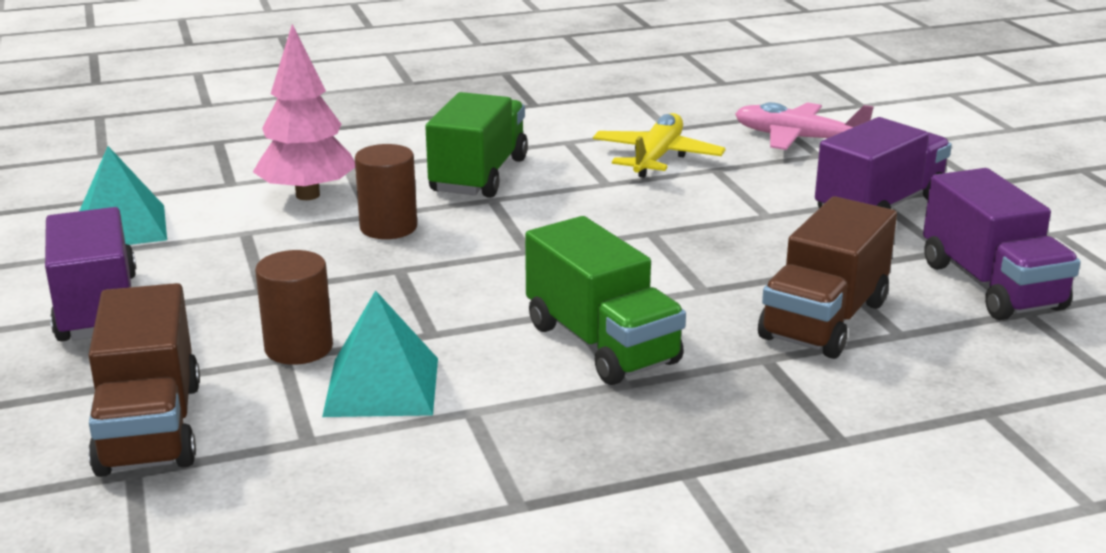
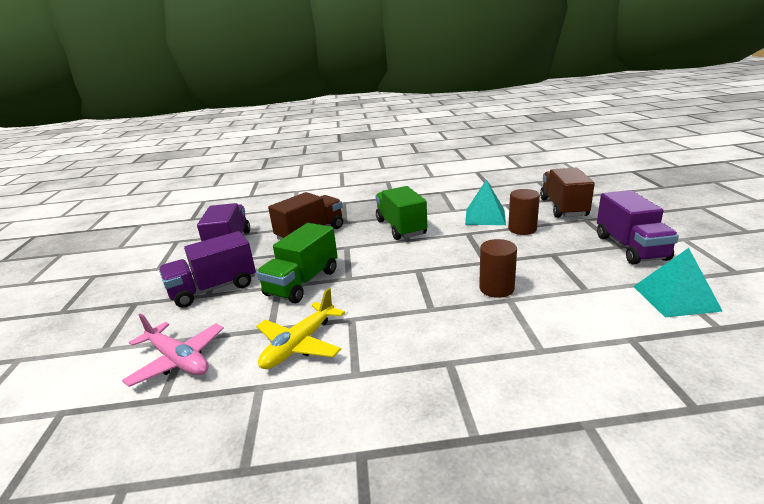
camera: 165 degrees left, 0 degrees up
(308, 195) = (561, 320): pink tree -> none
(479, 175) = (437, 333): green truck -> green truck (302, 283)

